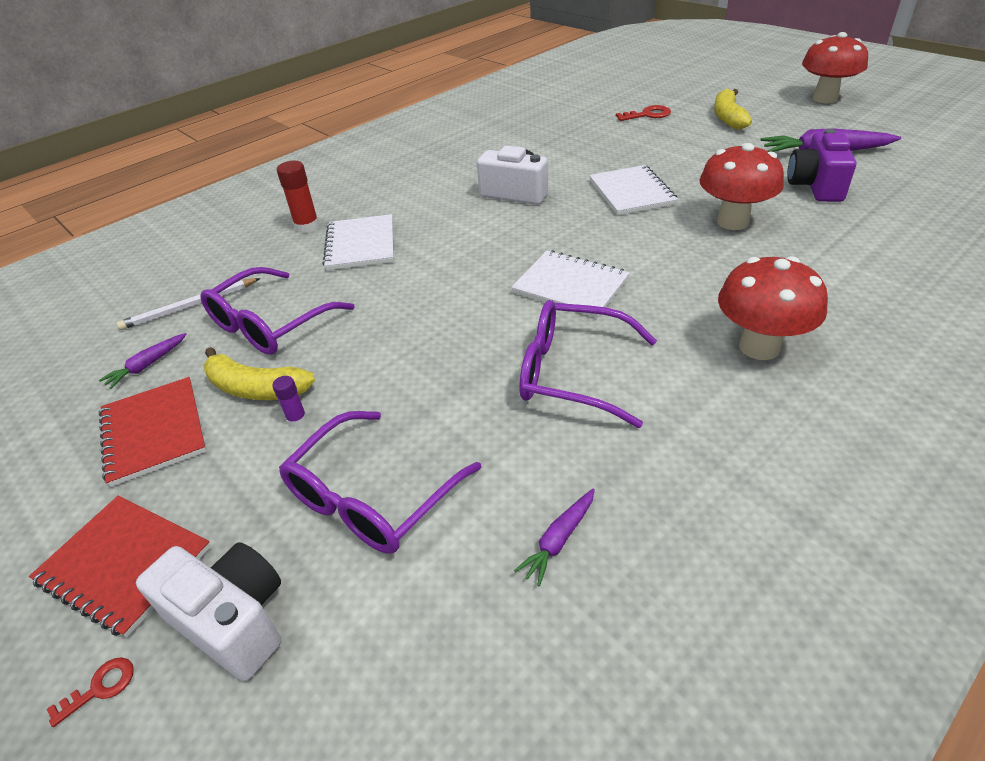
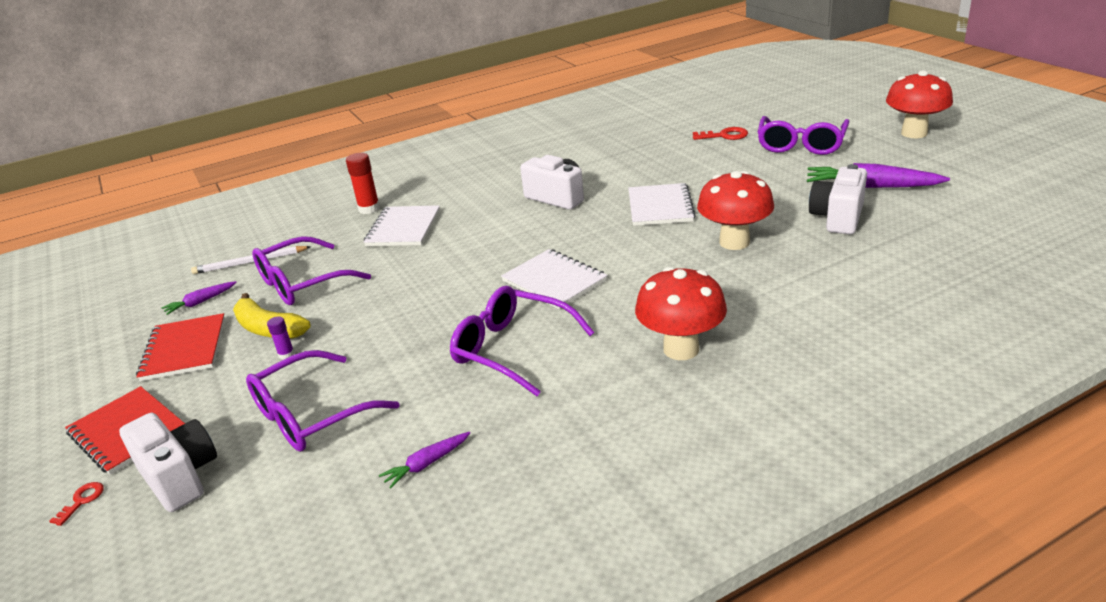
camera: 15 degrees right, 10 degrees down
(100, 688) = (82, 501): red key -> red key turned 45 degrees counterclockwise
(728, 117) = (801, 144): yellow banana -> purple glasses
(815, 186) = (838, 218): purple camera -> white camera

